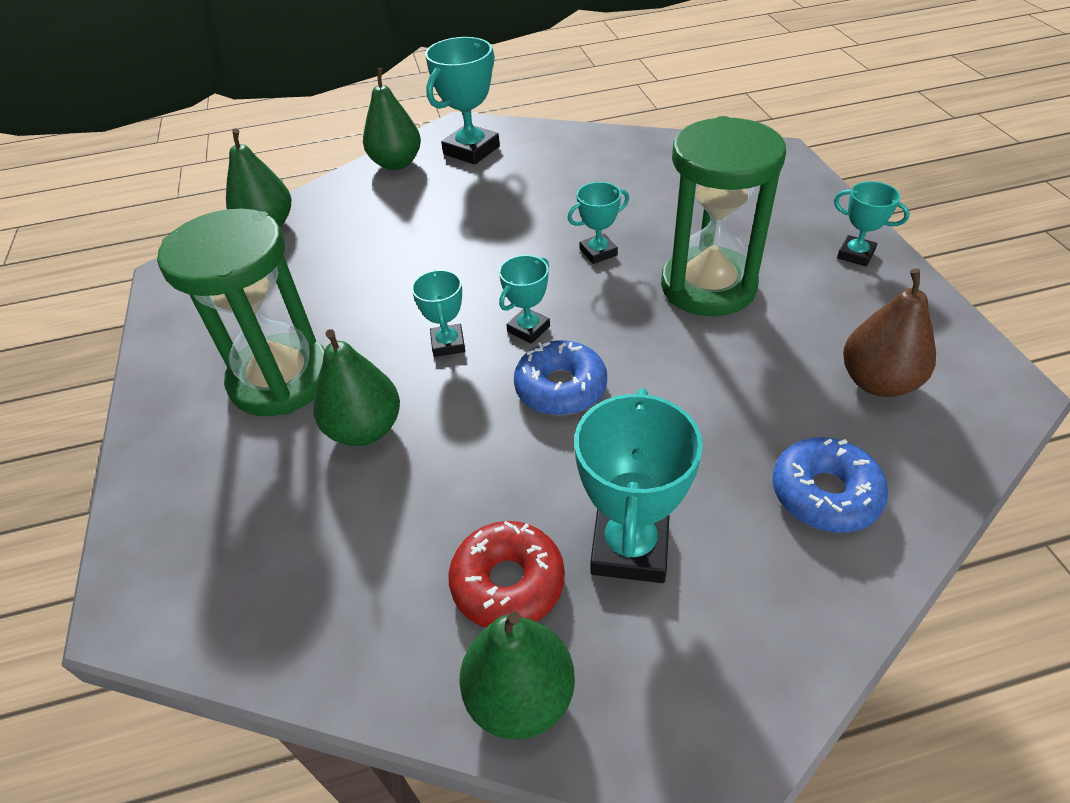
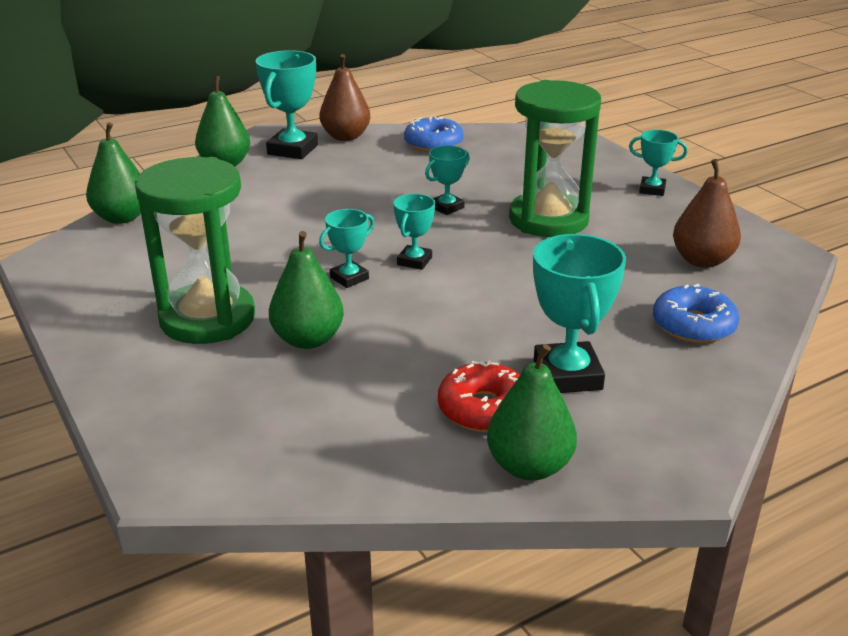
camera: 20 degrees left, 15 degrees down
(448, 344) = (349, 278): turquoise trophy -> turquoise trophy turned 75 degrees clockwise
(533, 137) = (345, 137): none -> brown pear
(560, 388) = (462, 293): blue donut -> blue donut (433, 144)

